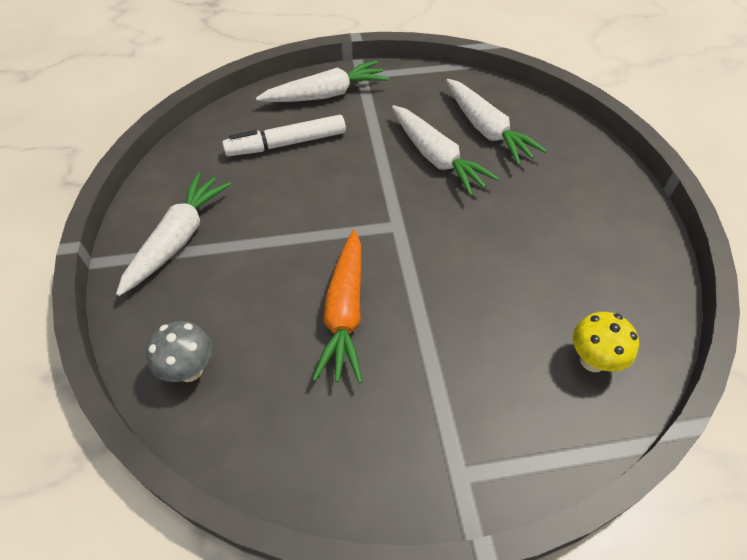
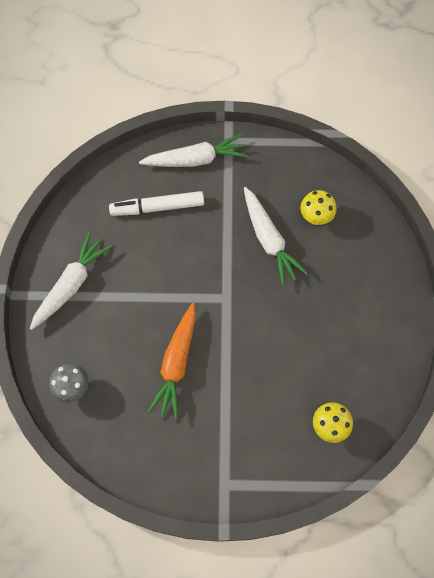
camera: 10 degrees right, 15 degrees up
(486, 130) = (315, 218): white carrot -> yellow mushroom

